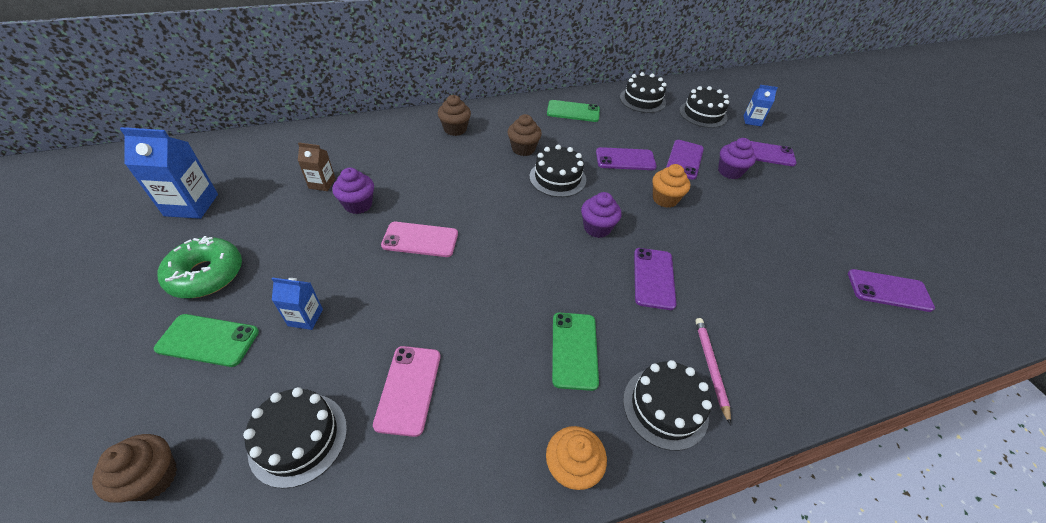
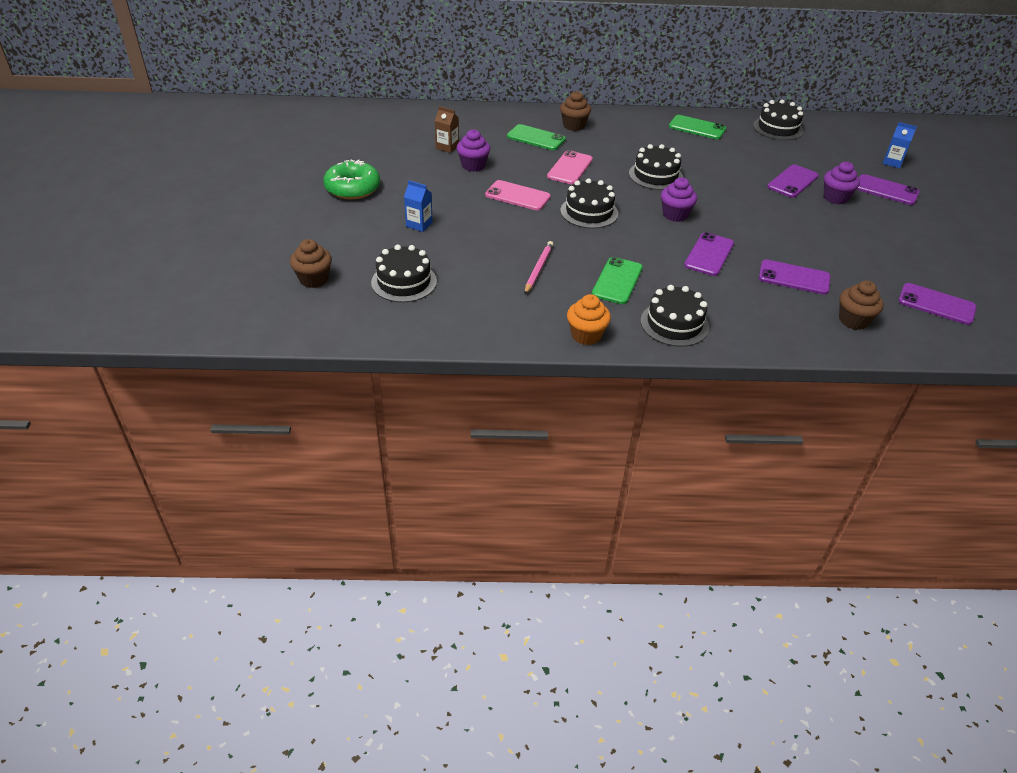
camera: 20 degrees right, 5 degrees down
(191, 205) = (345, 145): blue carton -> none
(208, 340) = (351, 223): green phone -> green phone (536, 138)
(409, 389) = (483, 275): pink phone -> pink phone (570, 168)
(523, 149) = (632, 149): brown cupcake -> brown cupcake (853, 320)
(625, 159) = (730, 172): purple phone -> purple phone (794, 277)
(665, 199) = (753, 206): orange cupcake -> none
(703, 114) = (839, 149): black cake -> black cake (589, 212)
(710, 367) = (726, 312): pink pencil -> pink pencil (538, 269)

